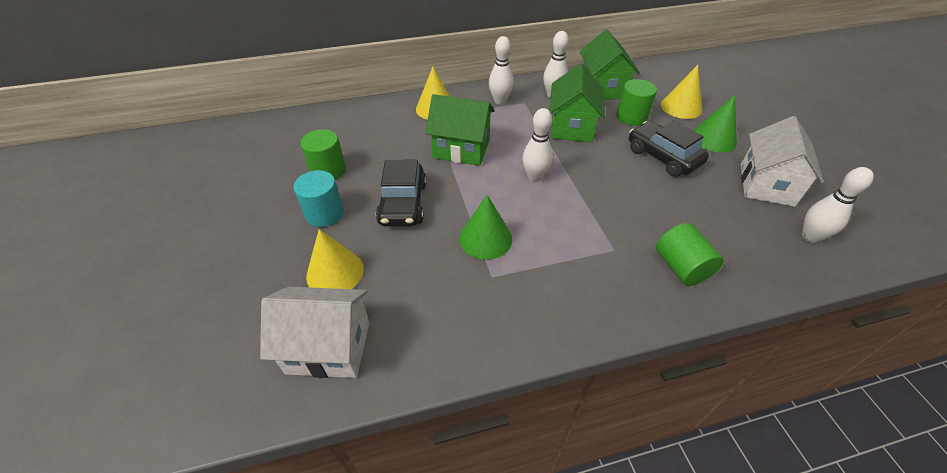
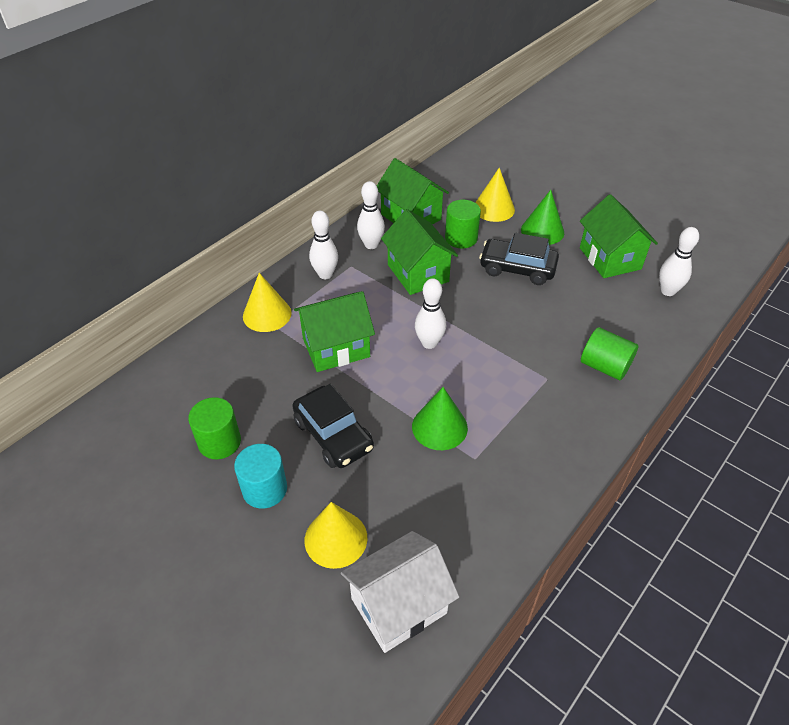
camera: 35 degrees left, 0 degrees up
(766, 185) = (610, 258): white house -> green house

